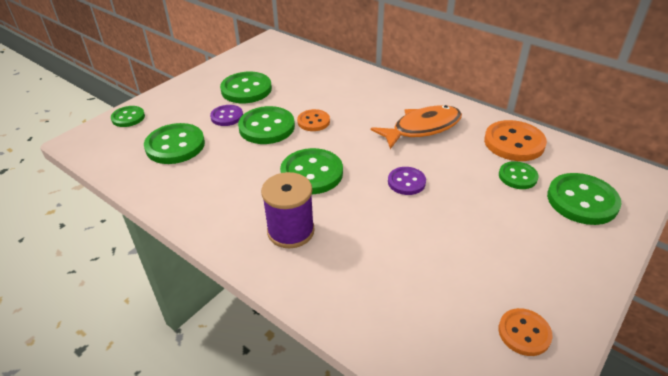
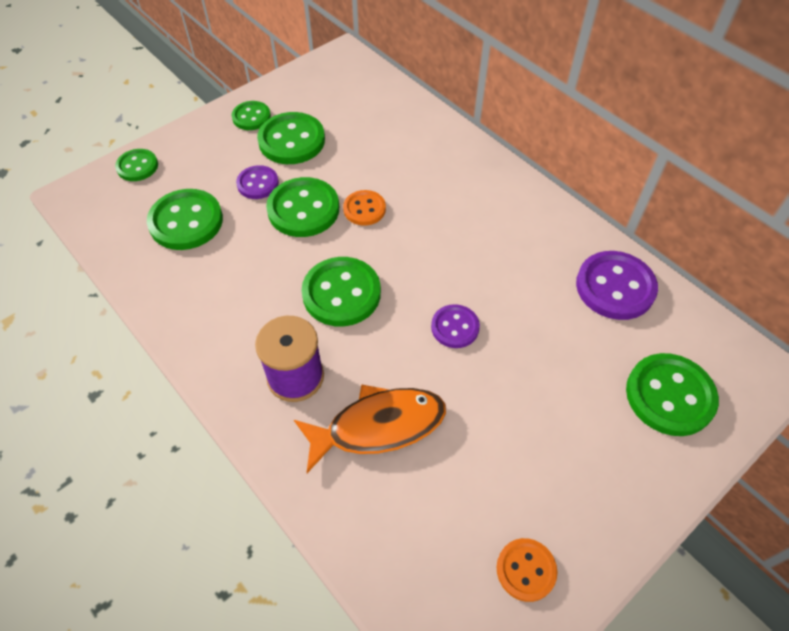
camera: 10 degrees right, 15 degrees up
(422, 128) = (502, 243): orange fish -> orange fish (378, 426)
(514, 143) = (615, 287): orange button -> purple button
(517, 176) = (600, 343): green button -> green button (251, 117)

